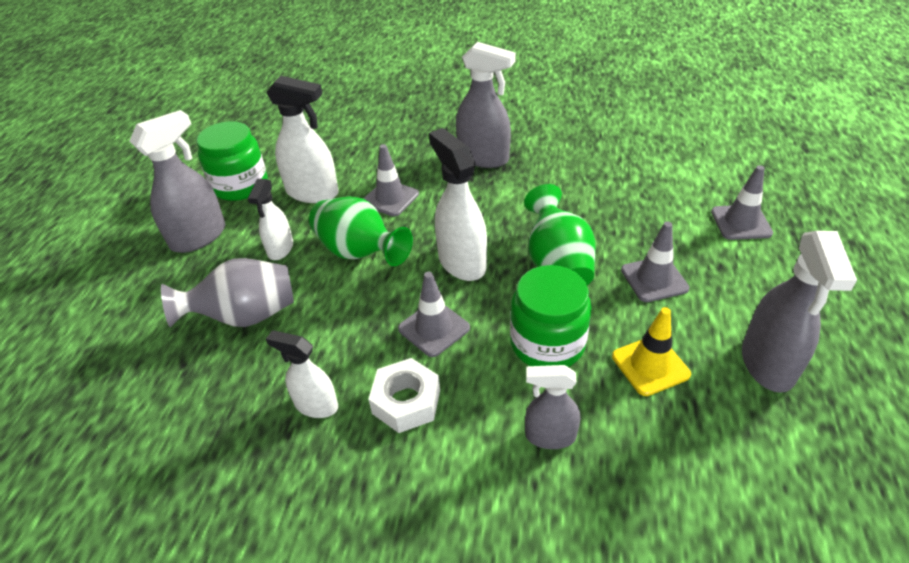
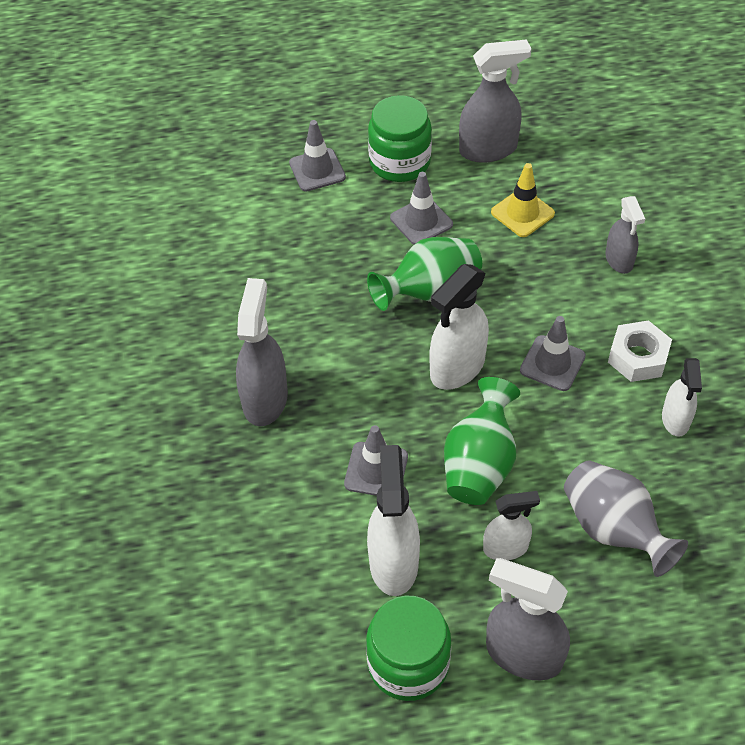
camera: 110 degrees left, 10 degrees up
(547, 343) = (531, 279): green jar -> green jar (399, 162)

